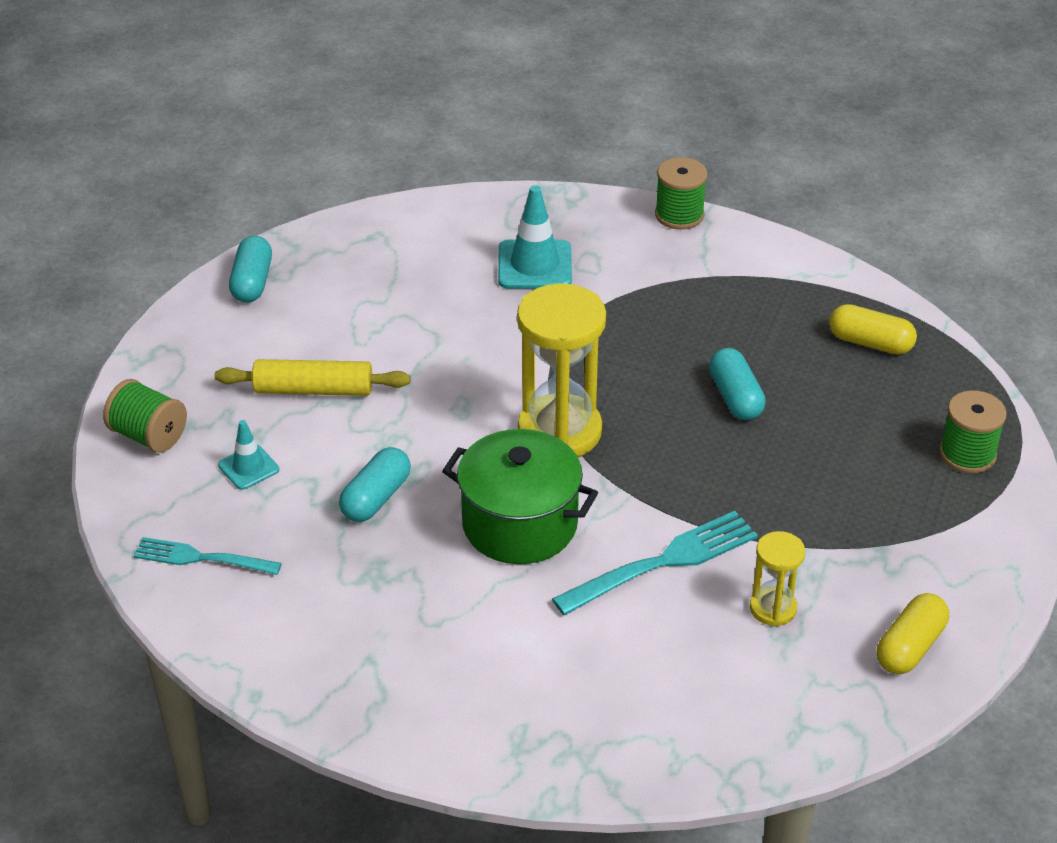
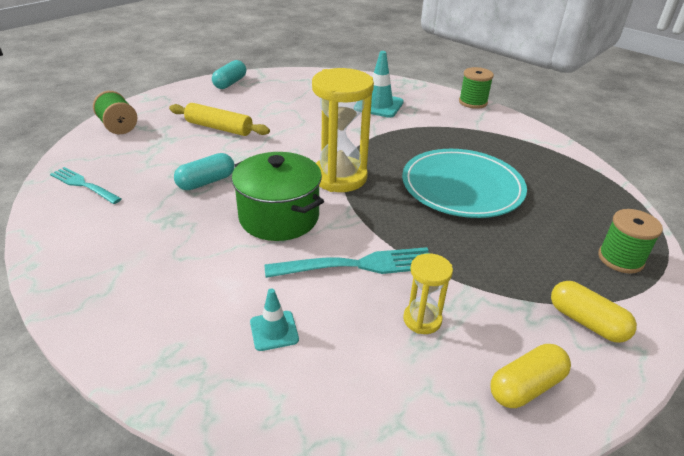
camera: 20 degrees right, 5 degrees down
(248, 467) = (152, 151): turquoise traffic cone -> turquoise traffic cone (274, 331)
(735, 397) = (462, 187): turquoise capsule -> turquoise plate
(870, 343) = (567, 181): yellow capsule -> yellow capsule (586, 322)

